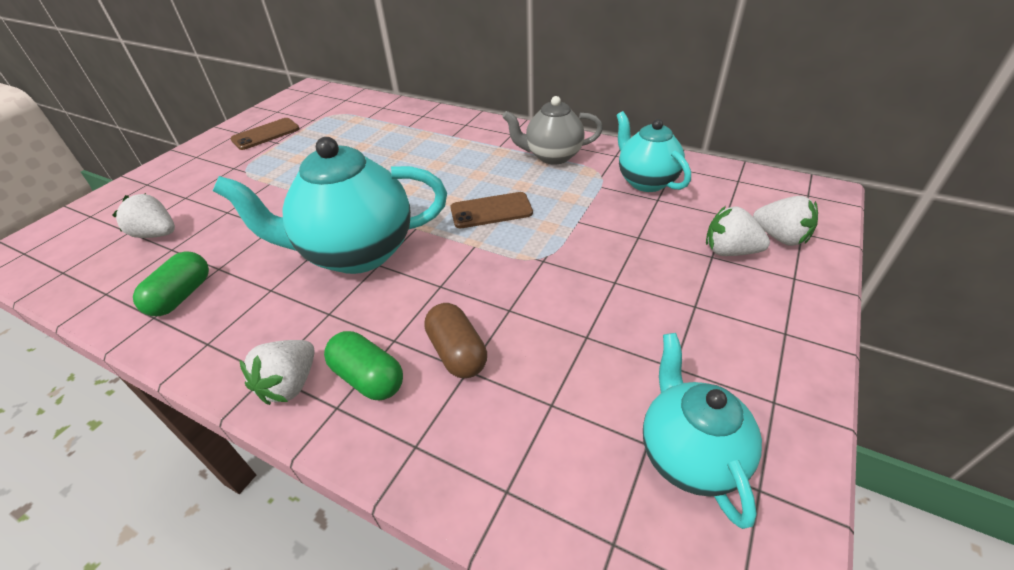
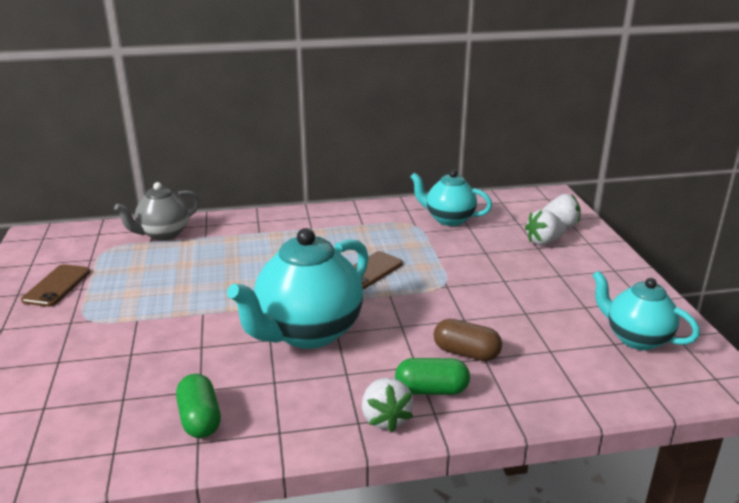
camera: 40 degrees left, 15 degrees down
(157, 234) = (84, 396): white strawberry -> none
(552, 156) = (364, 223): grey teapot -> grey teapot (163, 234)

